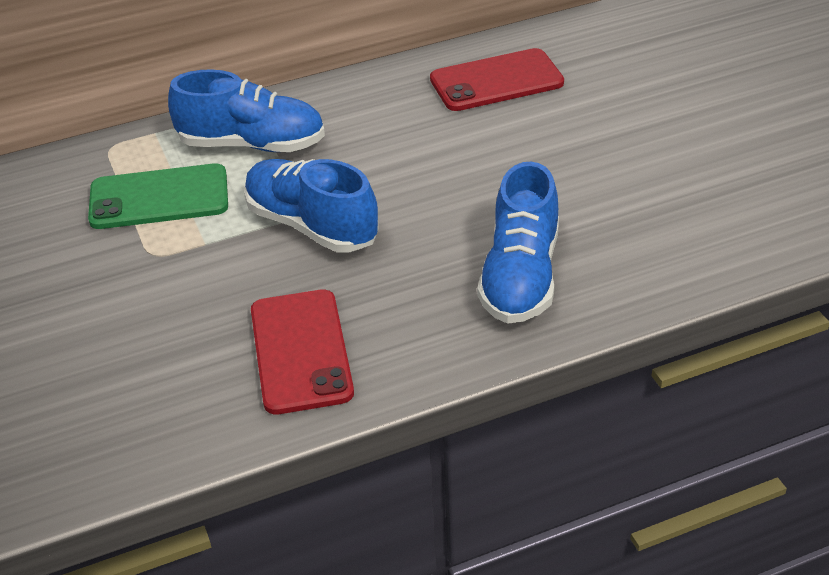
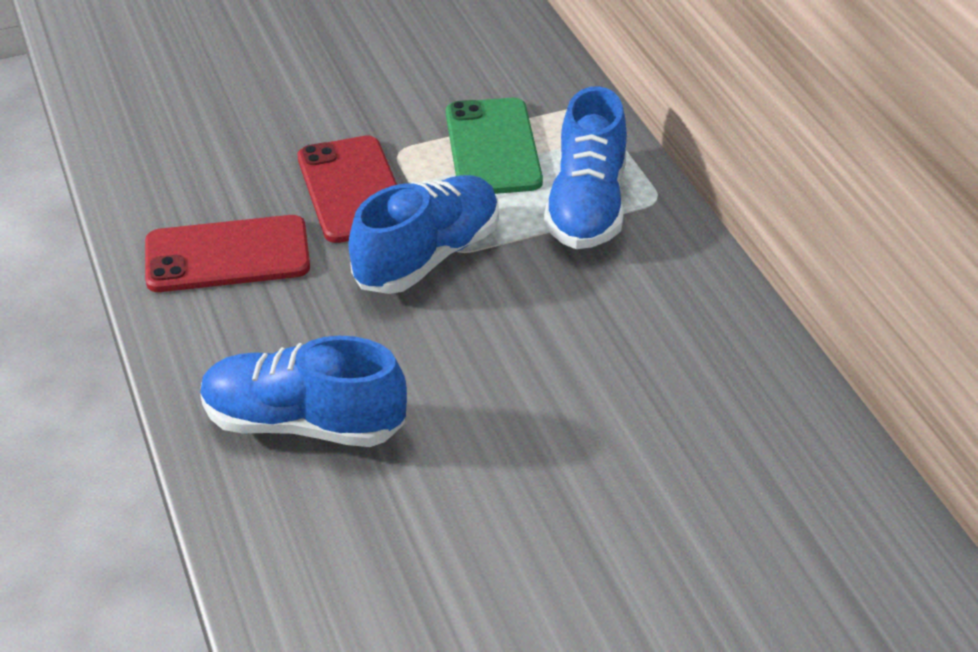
camera: 90 degrees right, 0 degrees up
(496, 81) = (731, 424): red phone -> red phone (352, 190)

